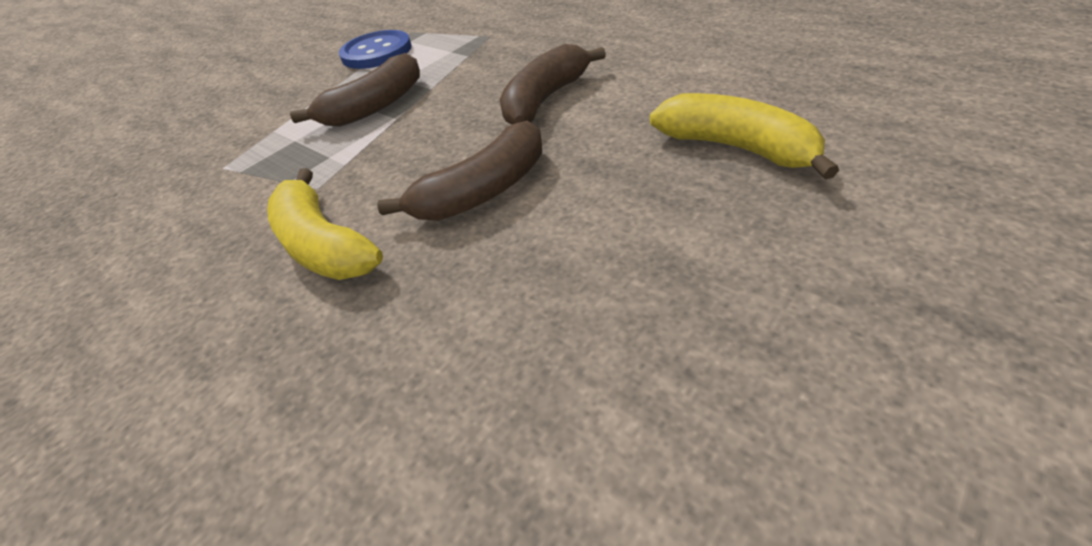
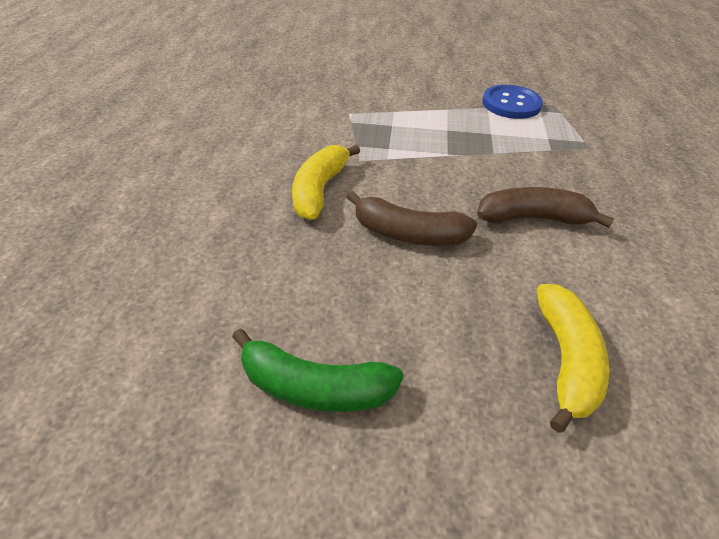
camera: 50 degrees right, 0 degrees up
(375, 106) = (451, 139): brown banana -> none
(667, 373) = (314, 387): none -> green banana

